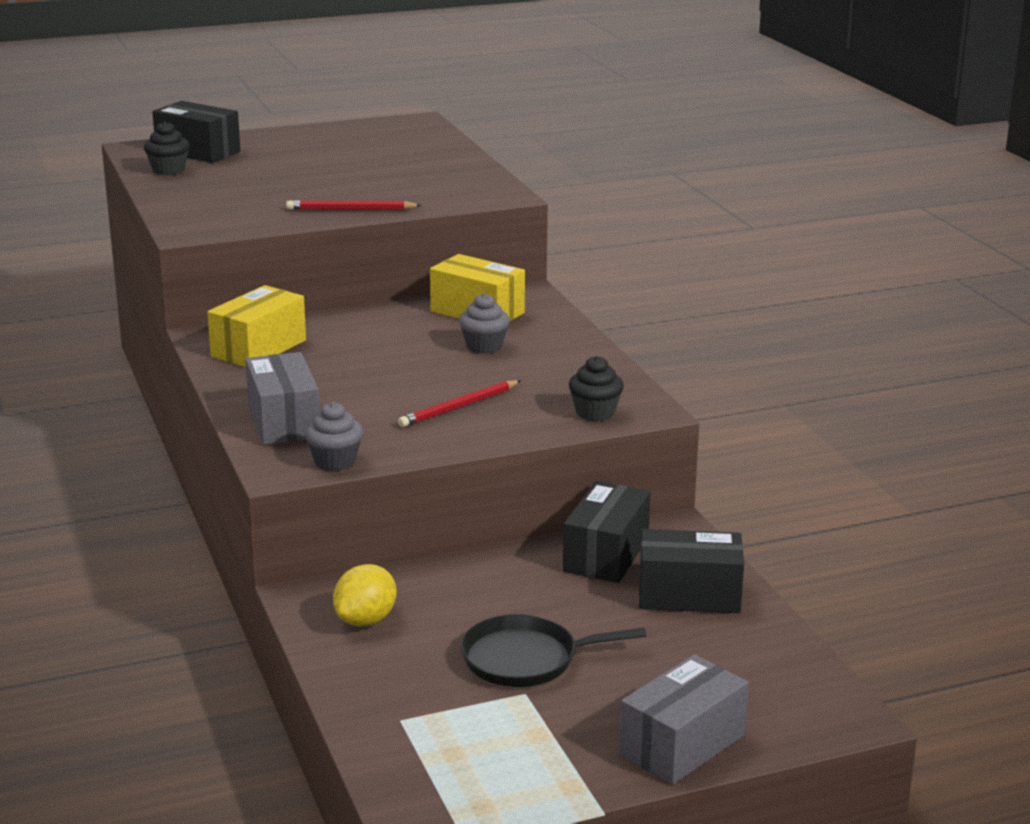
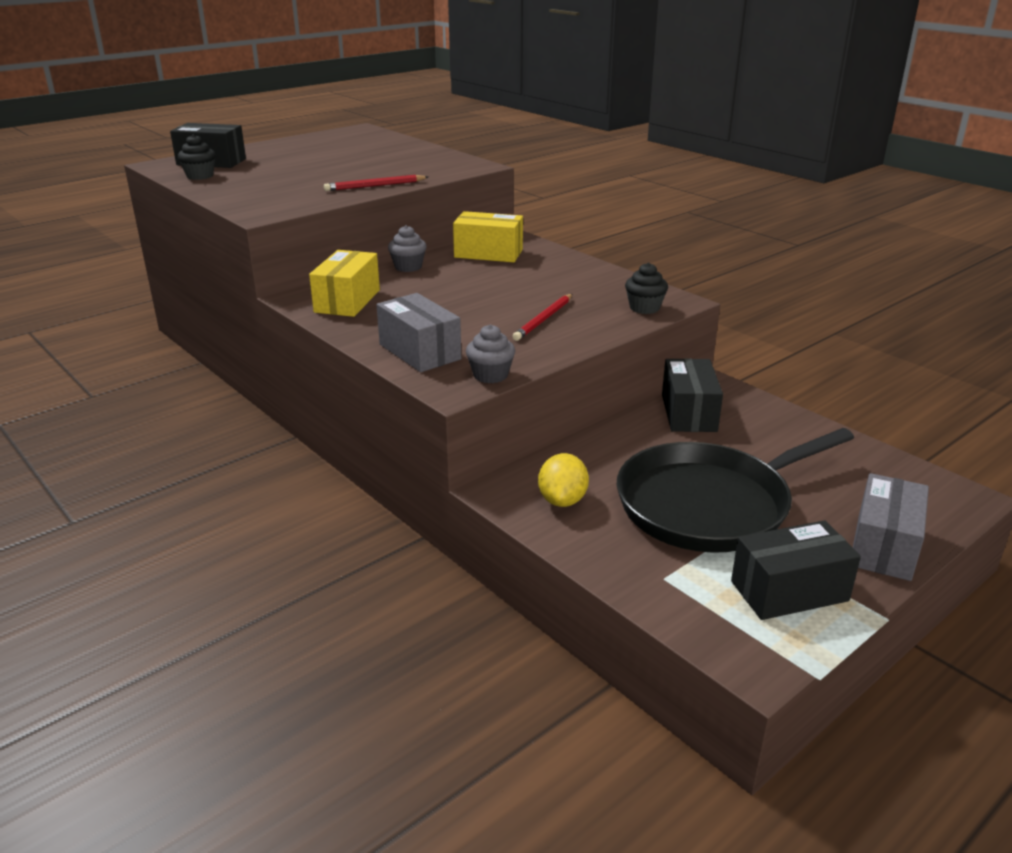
camera: 20 degrees left, 5 degrees up
(484, 346) = (517, 275): grey cupcake -> grey cupcake (408, 267)
(526, 659) = (709, 504): black pan -> black pan, size x1.80
(689, 595) = (772, 431): black box -> black box (789, 591)

